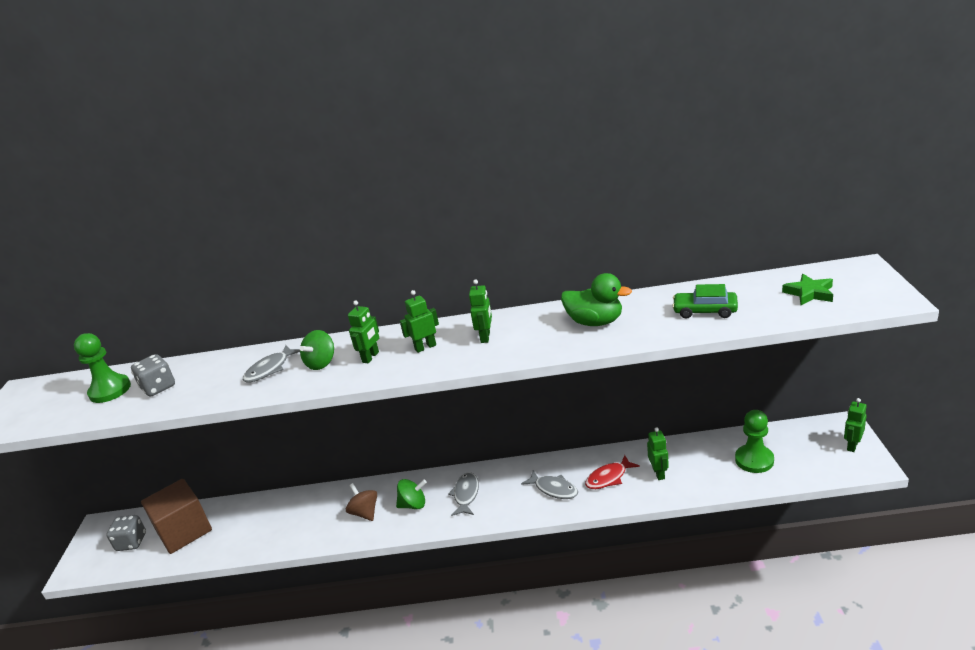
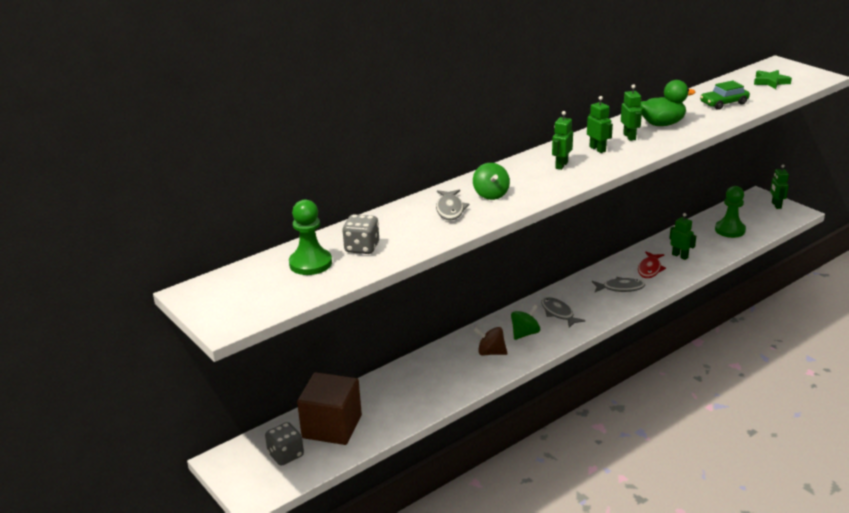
camera: 40 degrees left, 0 degrees up
(371, 357) = (527, 181): green robot -> green robot (629, 137)

